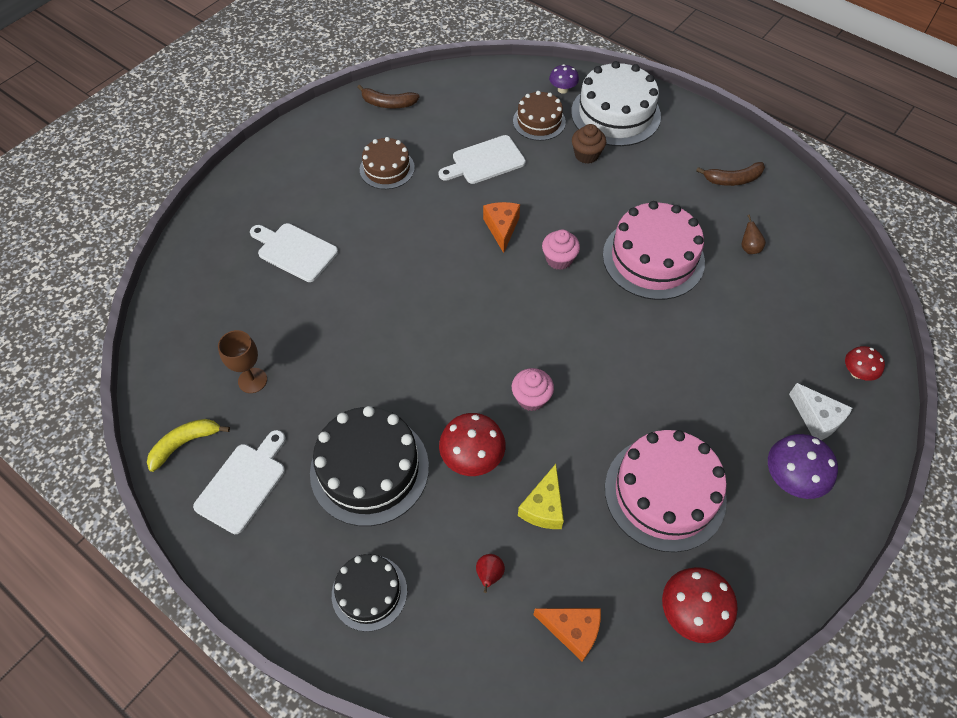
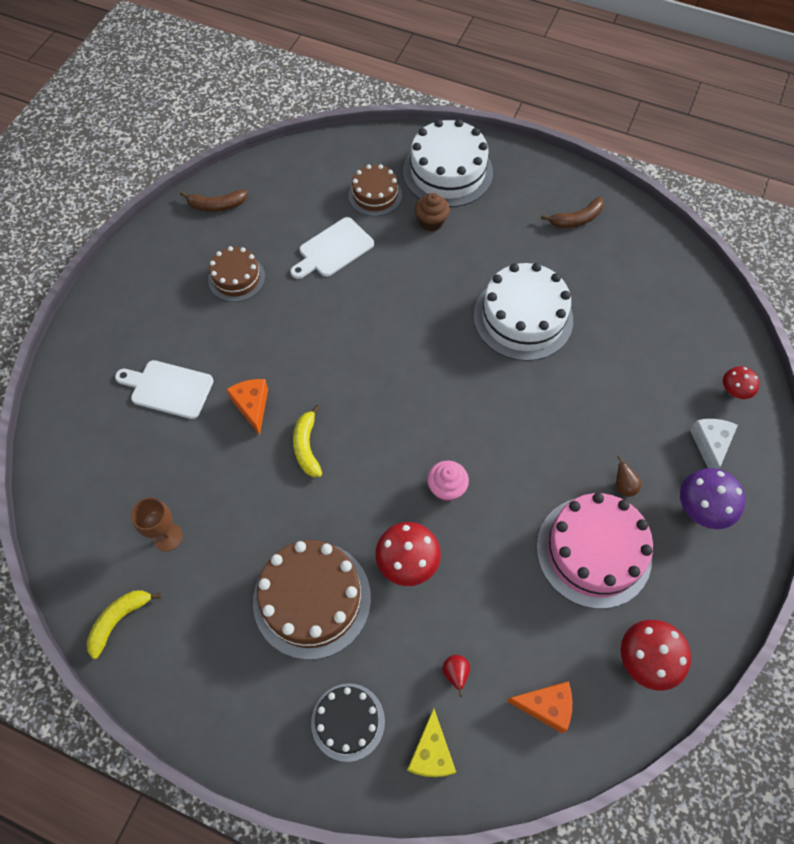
camera: 15 degrees left, 5 degrees up
(243, 484) = (191, 646): white cutting board -> none
(369, 469) = (312, 599): black cake -> brown cake
(407, 329) = (307, 446): none -> yellow banana
(501, 228) = (370, 318): orange cheese -> orange cheese (252, 406)
(544, 507) = (487, 594): yellow cheese -> yellow cheese (431, 753)
(559, 259) = (434, 339): pink cupcake -> none
(562, 90) = (389, 155): purple mushroom -> none
(653, 258) = (523, 317): pink cake -> white cake
(749, 248) = (608, 287): brown pear -> brown pear (623, 486)
(817, 419) = (710, 445): white cheese -> white cheese turned 120 degrees counterclockwise

